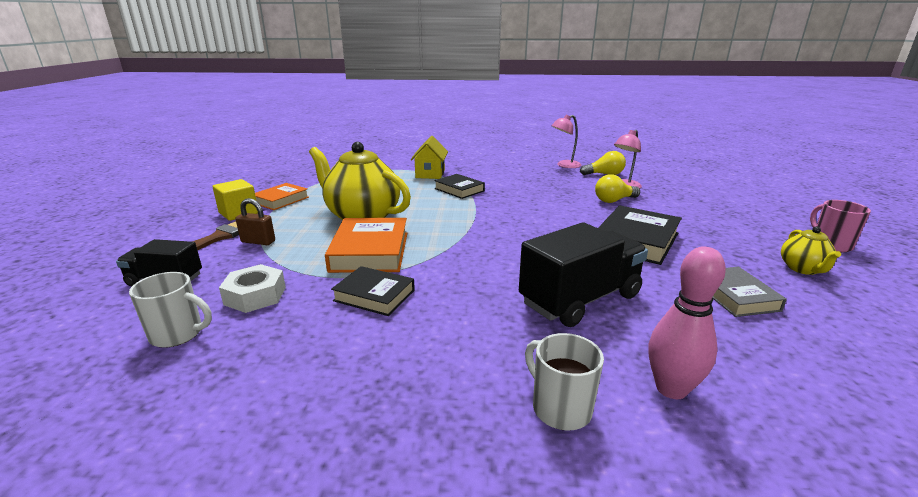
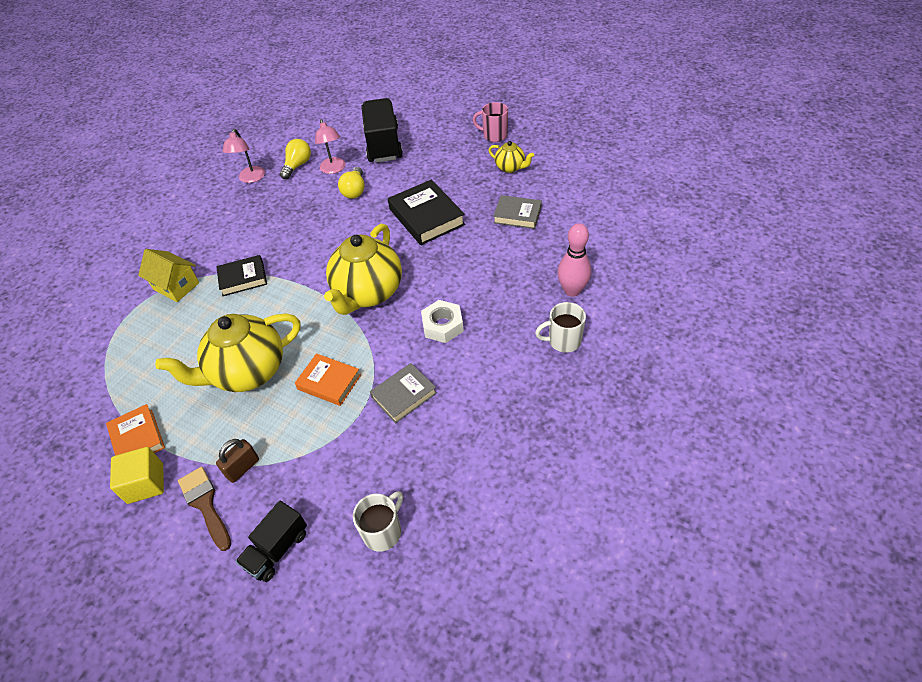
camera: 60 degrees left, 25 degrees up
(255, 296) = (354, 476): white nut -> white nut (442, 326)
(370, 251) = (329, 382): orange book -> orange book, size x0.64
(374, 295) = (404, 395): black book -> grey book
(495, 240) = (368, 293): none -> yellow teapot
(580, 299) = (478, 285): black truck -> black truck (383, 145)

